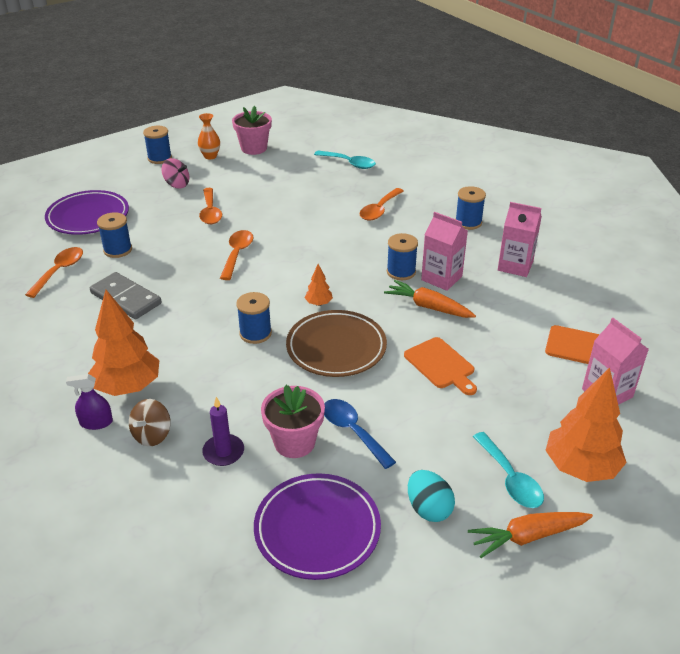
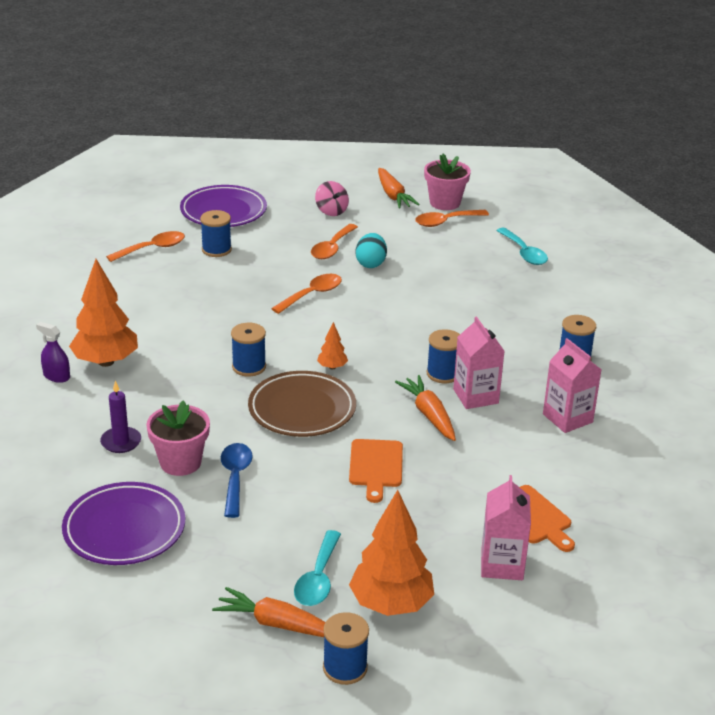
camera: 35 degrees right, 5 degrees down
(126, 298) = (179, 293): grey domino -> none
(152, 435) = (84, 404): brown spinning top -> none
(159, 158) = (344, 180): blue spool -> blue spool (345, 668)
(210, 156) = (393, 195): orange vase -> orange carrot
(379, 210) = (497, 309): orange spoon -> orange spoon (446, 222)
(428, 509) = (224, 562): turquoise egg -> turquoise egg (370, 263)

